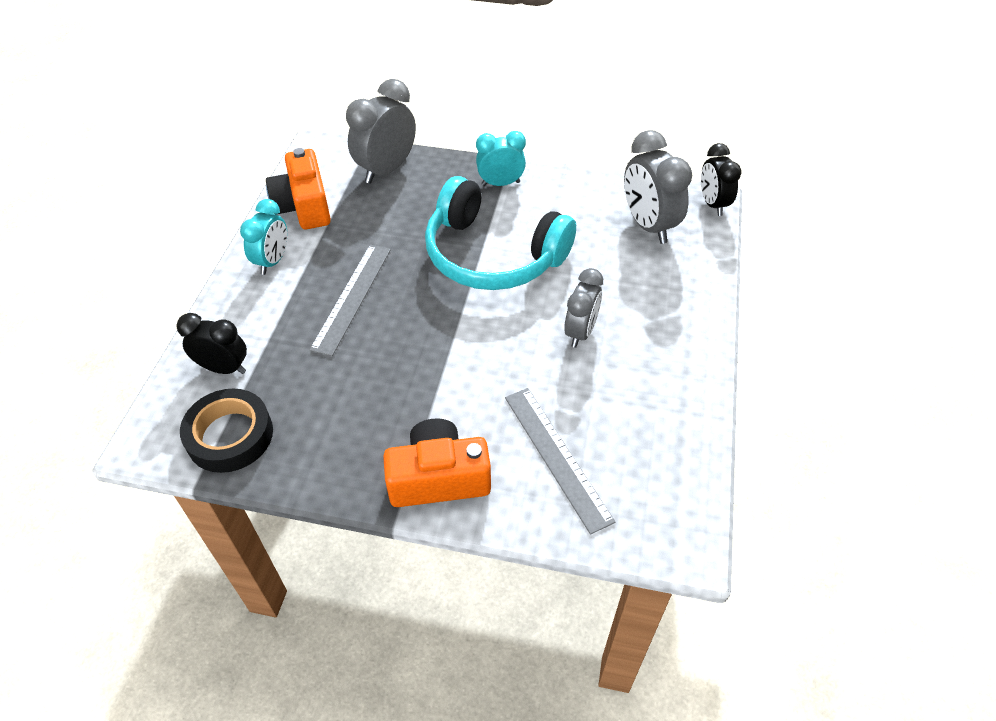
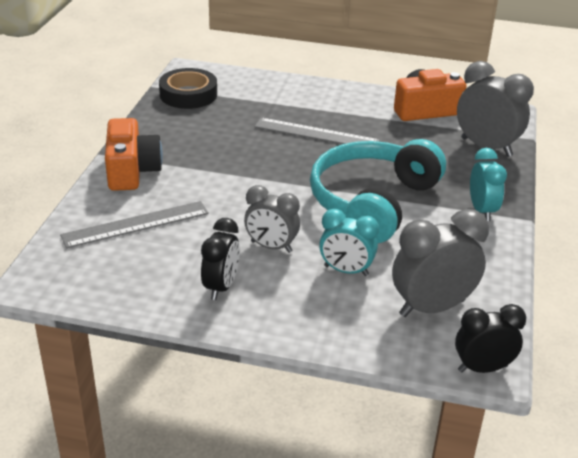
camera: 90 degrees right, 15 degrees down
(224, 368) = (247, 89): black clock -> black clock (221, 287)
(273, 261) = (356, 100): turquoise clock -> turquoise clock (346, 271)

